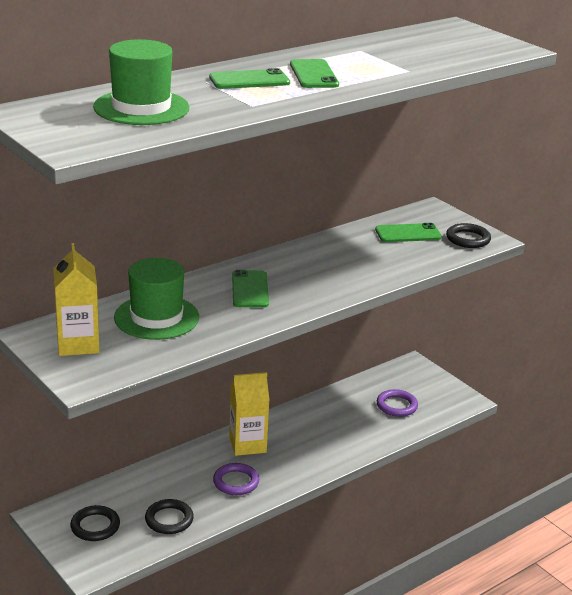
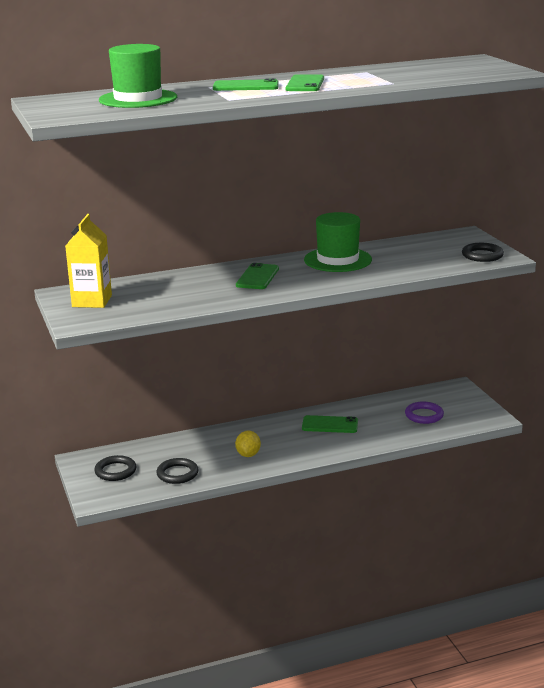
camera: 20 degrees right, 5 degrees down
(156, 317) = (166, 289): green hat -> green hat (337, 260)
(236, 482) = (248, 454): purple ring -> yellow lemon
(247, 444) = (273, 429): yellow carton -> none
(408, 233) = (428, 249): green phone -> green phone (330, 425)

